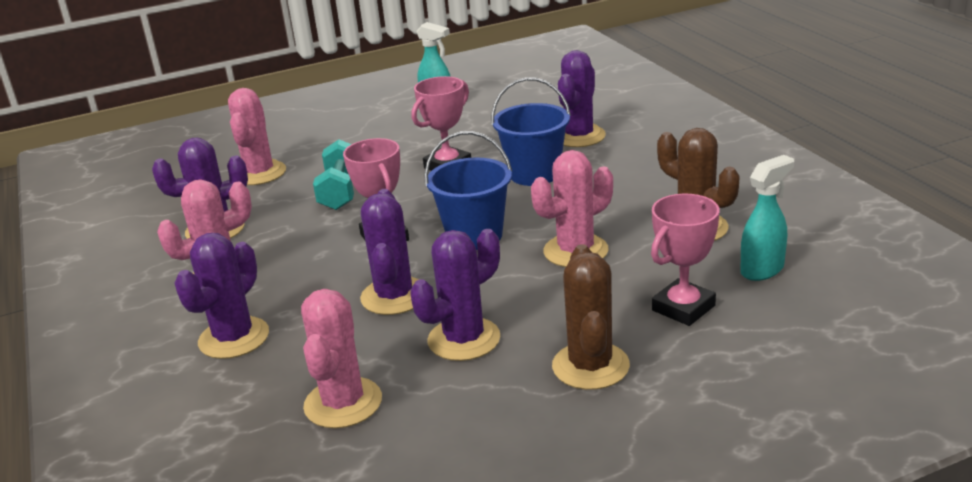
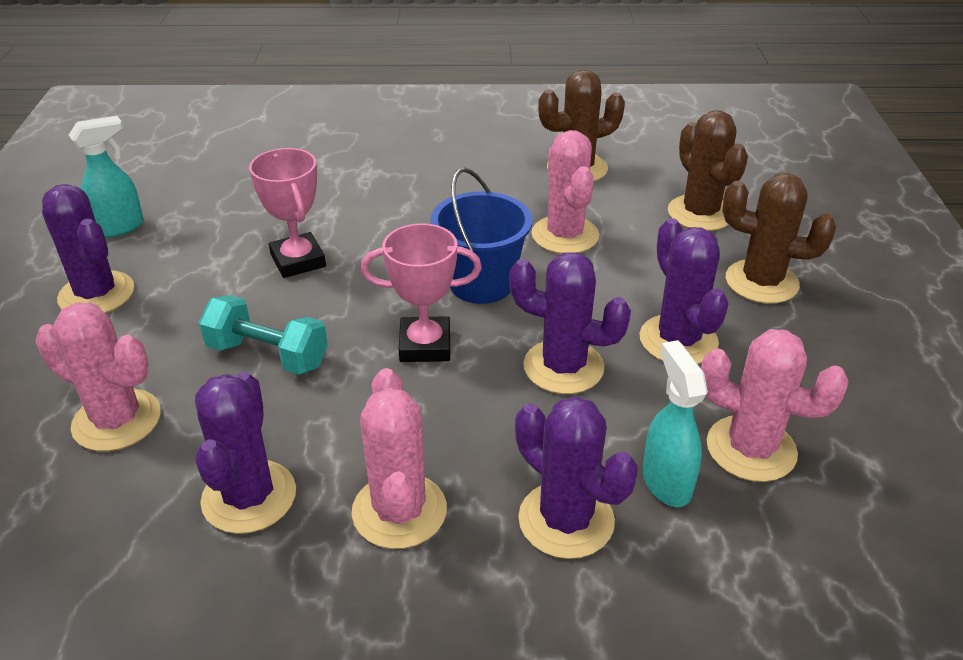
camera: 70 degrees left, 10 degrees up
(534, 174) = (385, 214): blue bucket -> none
(579, 136) = (333, 168): purple cactus -> purple cactus (96, 294)
(683, 308) = (700, 213): pink trophy -> brown cactus
(762, 270) = (667, 163): turquoise spray bottle -> turquoise spray bottle (666, 482)

